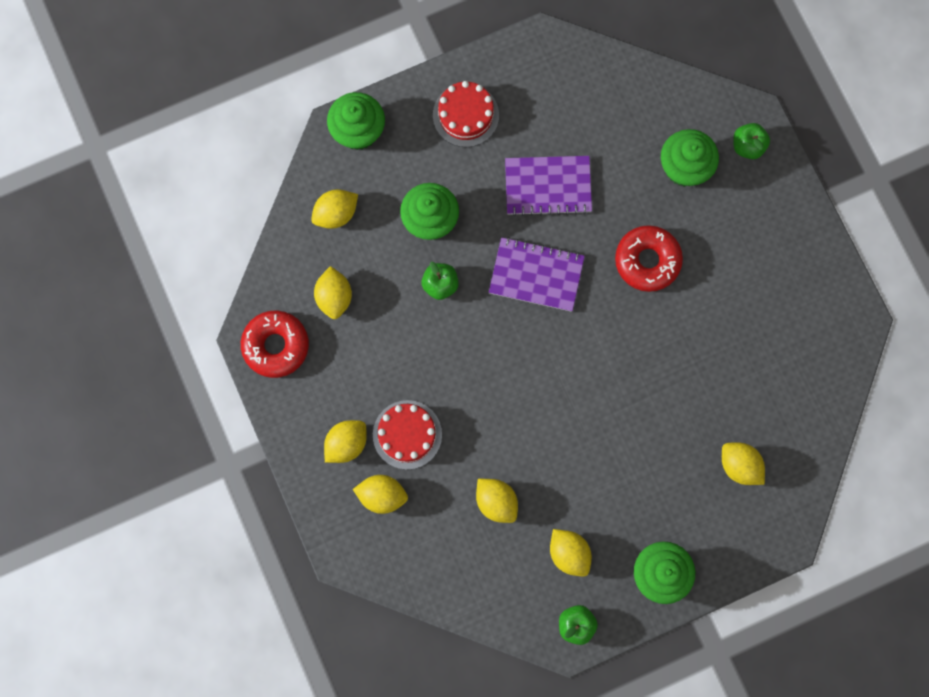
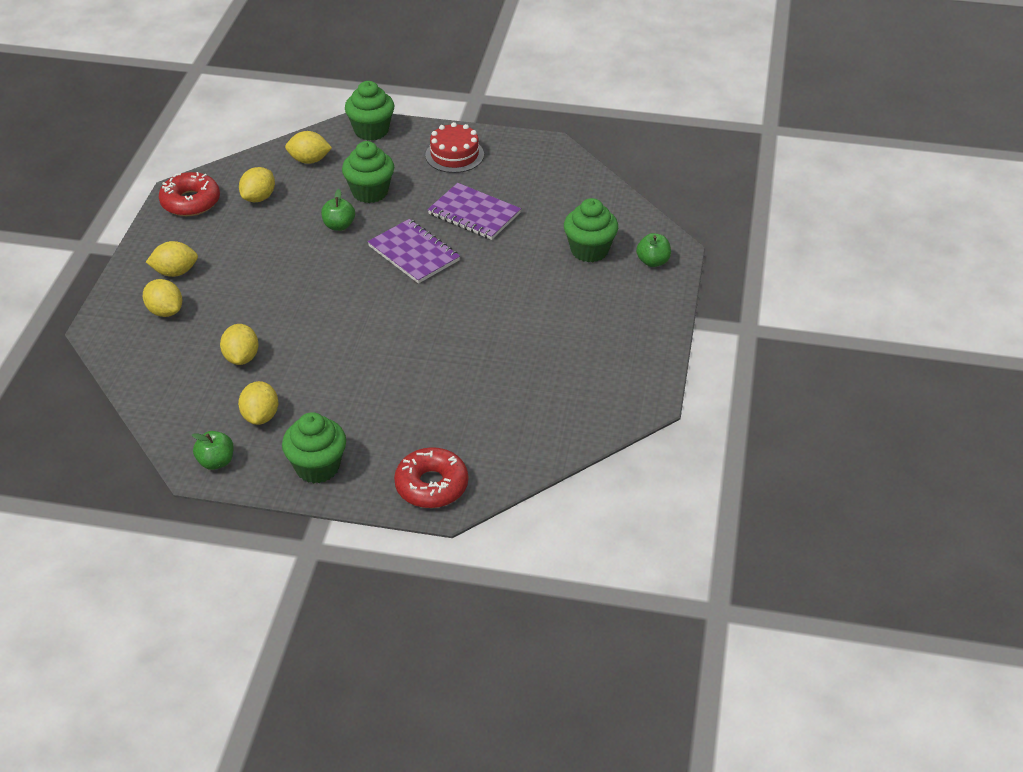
camera: 35 degrees right, 35 degrees down
(407, 434) = (222, 289): red cake -> none
(647, 261) = (507, 285): red donut -> red donut (431, 485)
(739, 465) = (455, 437): yellow lemon -> none

